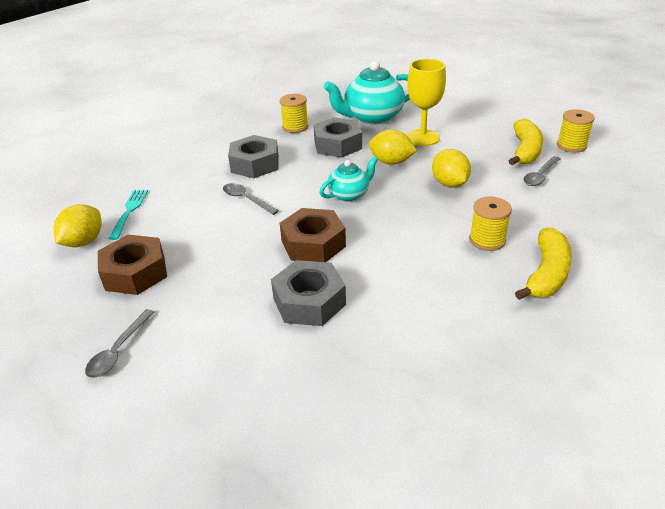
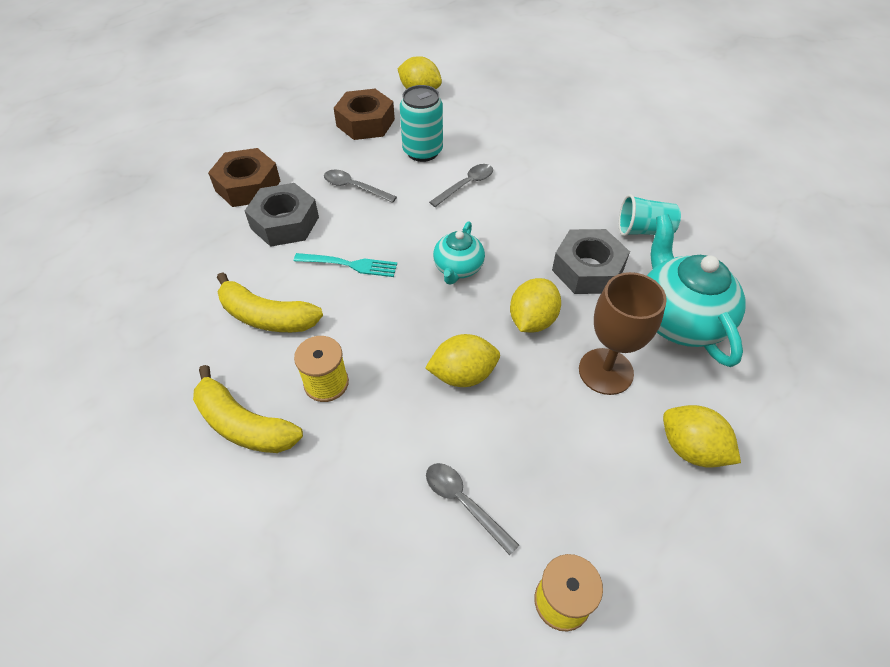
camera: 95 degrees right, 15 degrees up
(118, 350) = (276, 123): grey spoon -> grey spoon (354, 187)
(129, 211) = (462, 111): turquoise fork -> turquoise fork (350, 265)
(194, 228) = (422, 151): none -> turquoise can
(255, 164) = (543, 192): grey nut -> none
(295, 127) = (643, 230): yellow spool -> turquoise cup
(313, 244) = (370, 231): brown nut -> brown nut (248, 186)
(349, 194) = (458, 268): turquoise teapot -> turquoise teapot turned 45 degrees clockwise
(422, 137) = (605, 371): yellow goblet -> brown goblet
(462, 116) = (691, 449): none -> yellow lemon
(525, 151) = (549, 509): yellow banana -> yellow banana (266, 316)

